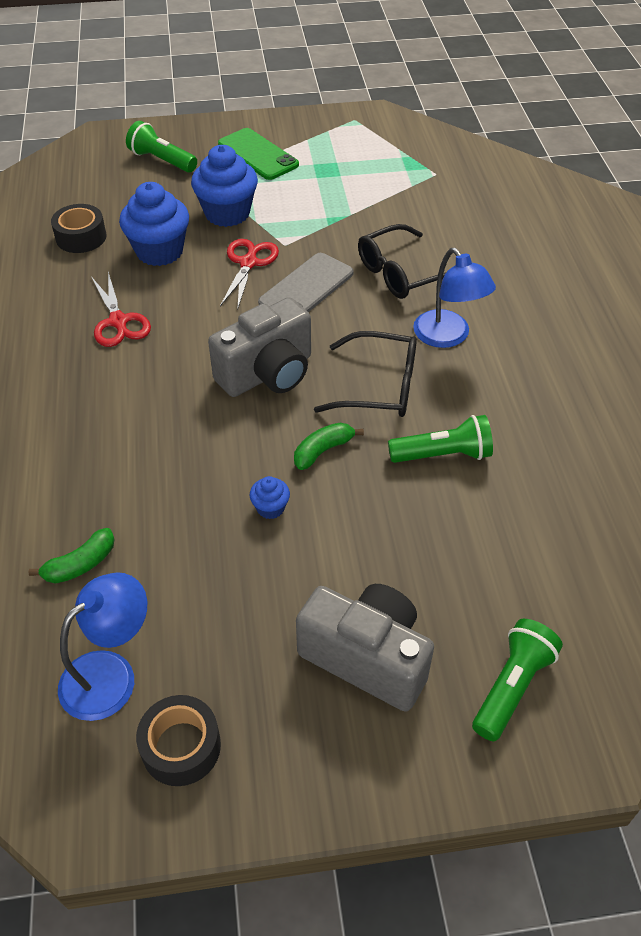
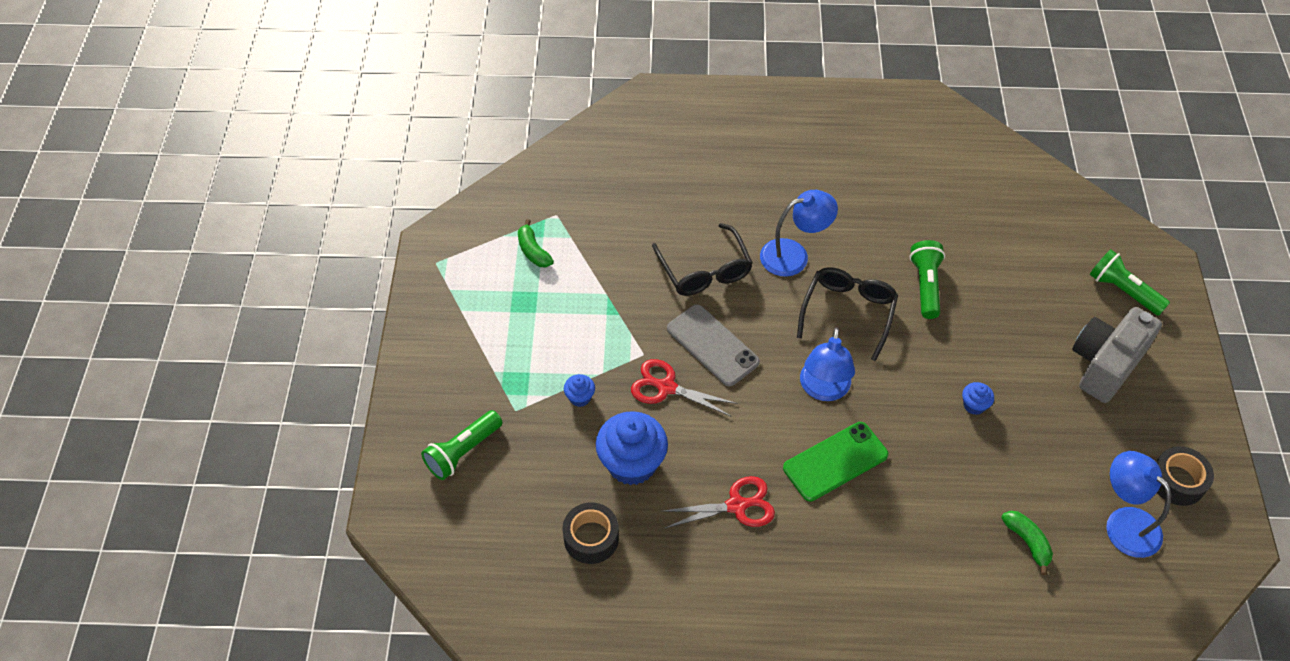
camera: 80 degrees left, 5 degrees up
(227, 213) = (580, 397): blue cupcake -> blue cupcake, size x0.46
(258, 154) = (478, 358): green phone -> green phone (835, 461)
(267, 373) = (823, 389): grey camera -> blue lamp
(323, 451) = (916, 362): green banana -> green banana (533, 251)

